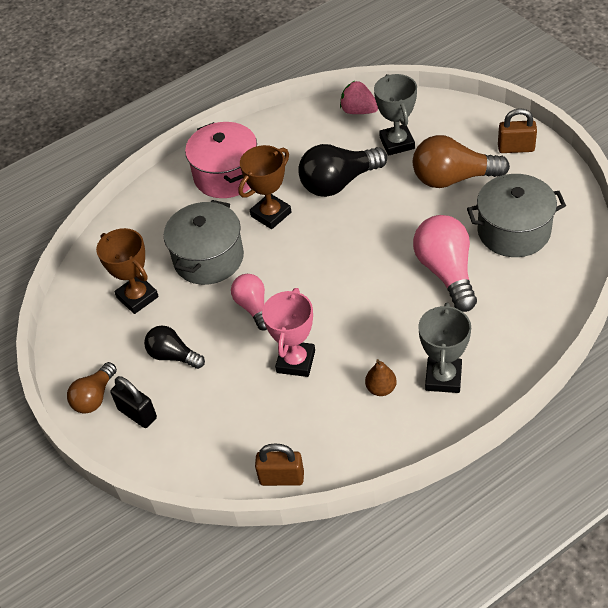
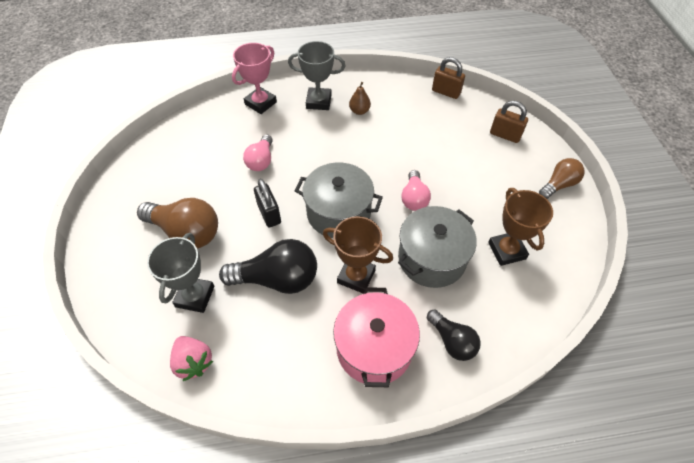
camera: 160 degrees left, 5 degrees up
(137, 414) = (528, 161): black padlock -> black padlock (269, 214)
(173, 356) = (490, 189): black light bulb -> black light bulb (452, 341)
(271, 214) = (356, 276): brown trophy -> brown trophy turned 45 degrees clockwise
(296, 361) = (403, 148): pink trophy -> pink trophy (260, 103)
(443, 378) = (318, 101): grey trophy -> grey trophy turned 60 degrees clockwise
(446, 272) = (261, 160): pink light bulb -> pink light bulb, size x0.60
(513, 231) = (190, 167): grey pot -> grey pot (338, 213)
(516, 148) = (112, 235): brown padlock -> brown padlock (505, 135)

